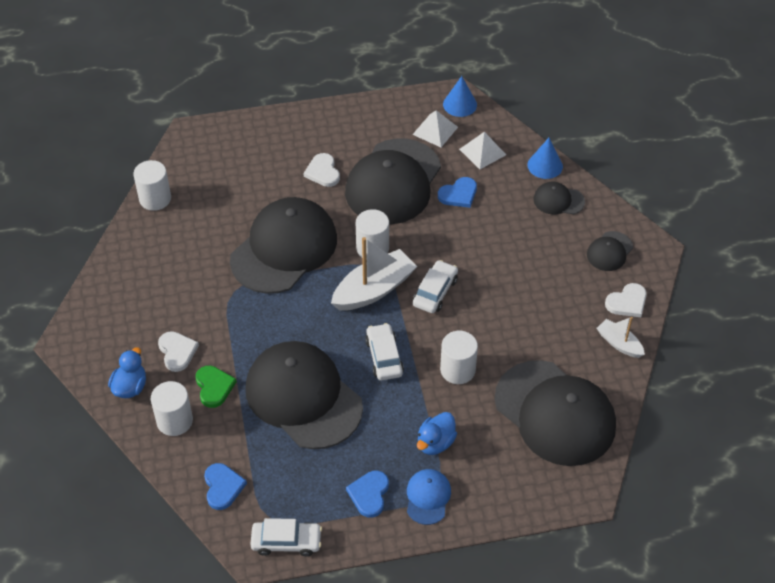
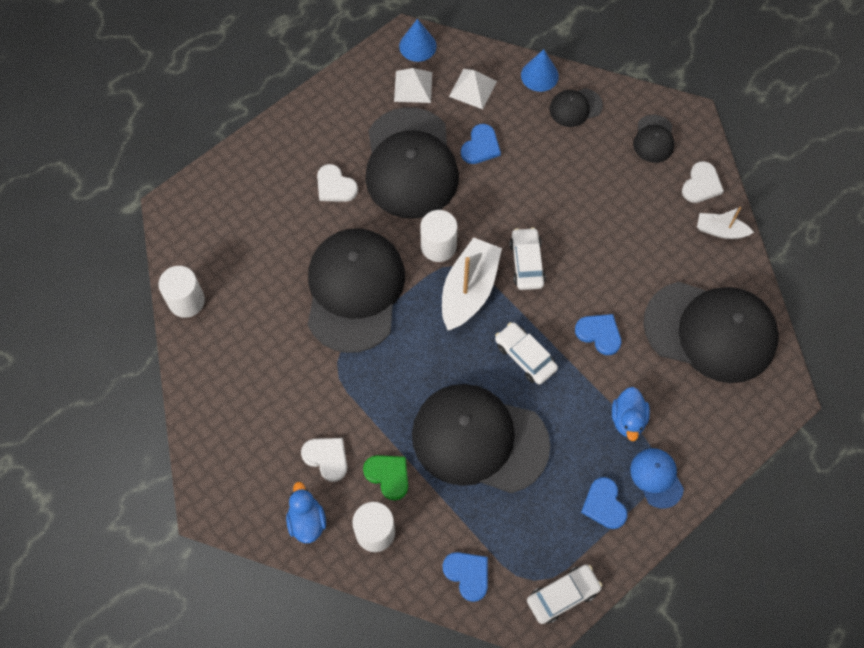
camera: 30 degrees left, 15 degrees up
(457, 370) = (599, 334): white cylinder -> blue heart

